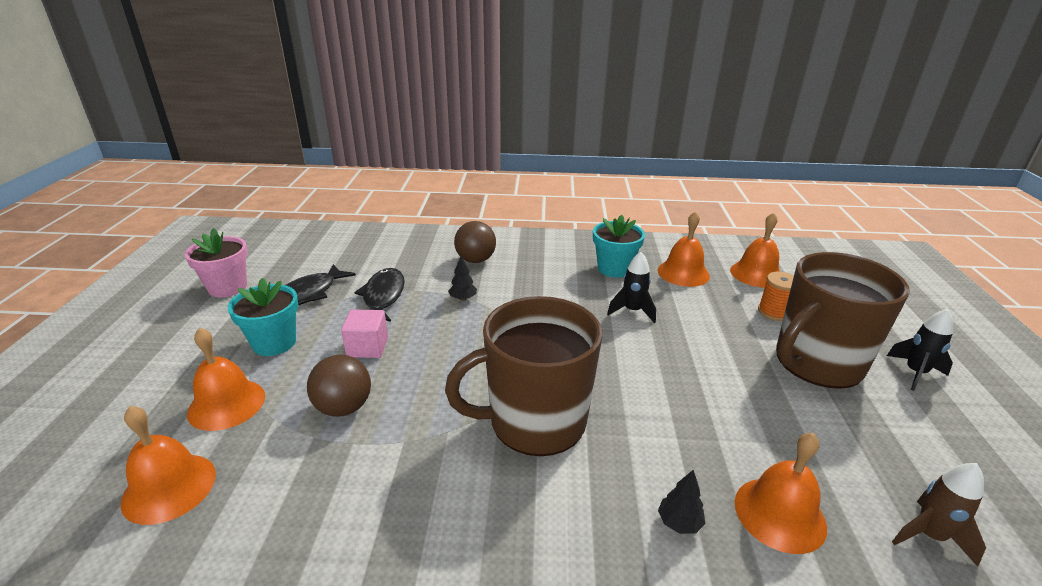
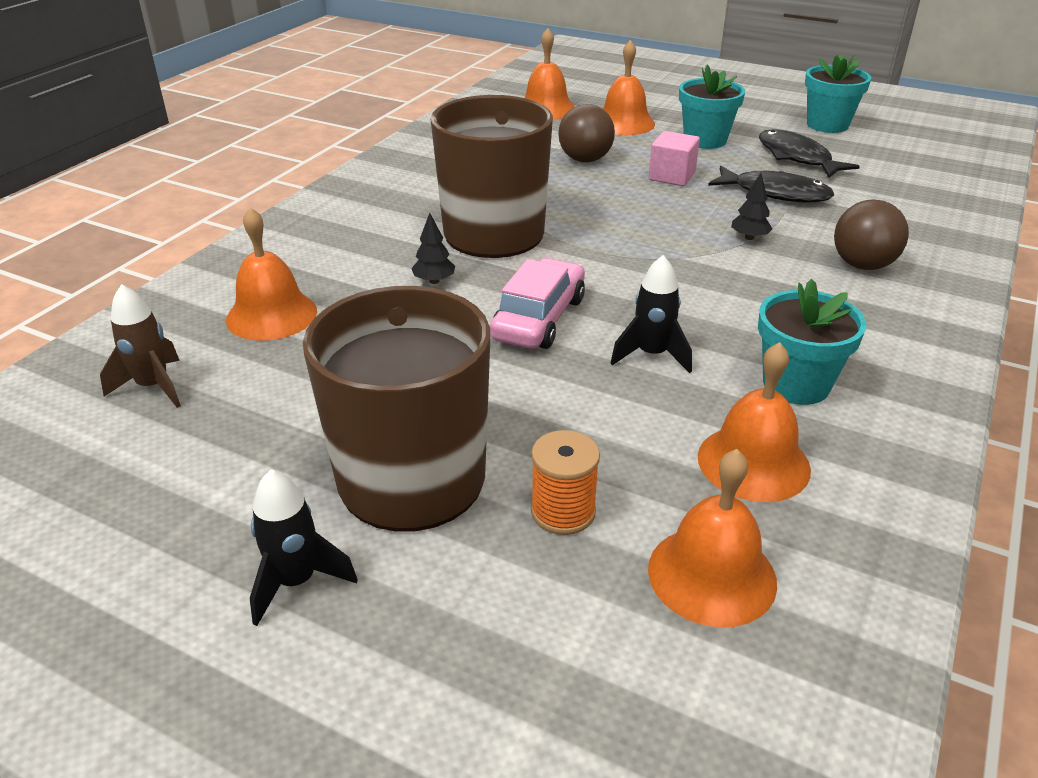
camera: 115 degrees right, 5 degrees up
(227, 287) = (827, 125): pink flower pot -> turquoise flower pot
(637, 360) = (539, 319): none -> pink car
(679, 522) = (323, 264): black tree -> black tree (434, 281)

